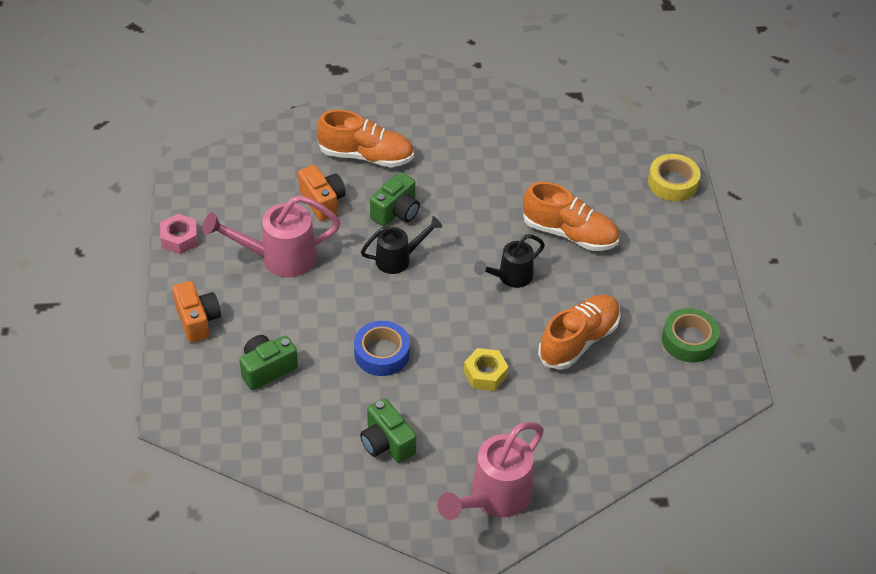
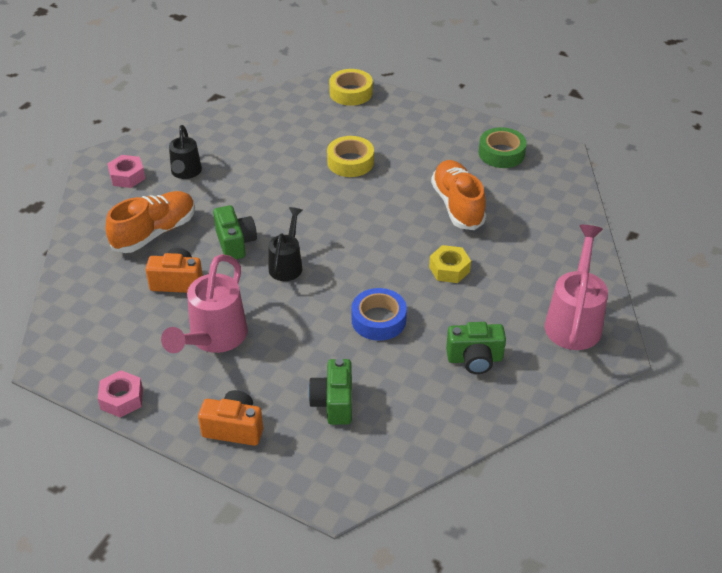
camera: 55 degrees left, 5 degrees down
(417, 101) = (127, 176): none -> pink nut
(493, 498) = (574, 320): pink watering can -> pink watering can turned 150 degrees counterclockwise
(510, 277) = (364, 211): black watering can -> black watering can (185, 173)
(569, 233) = (350, 162): orange shoe -> yellow tape

